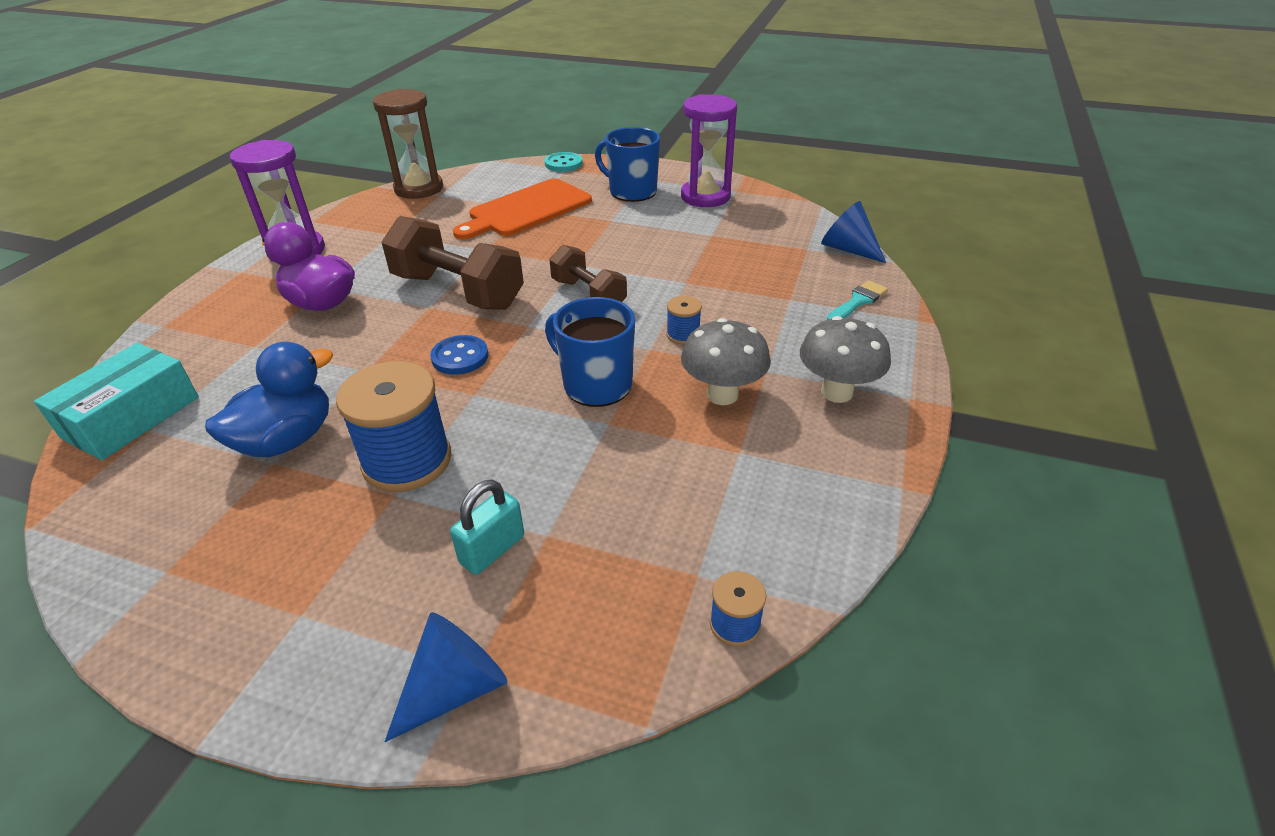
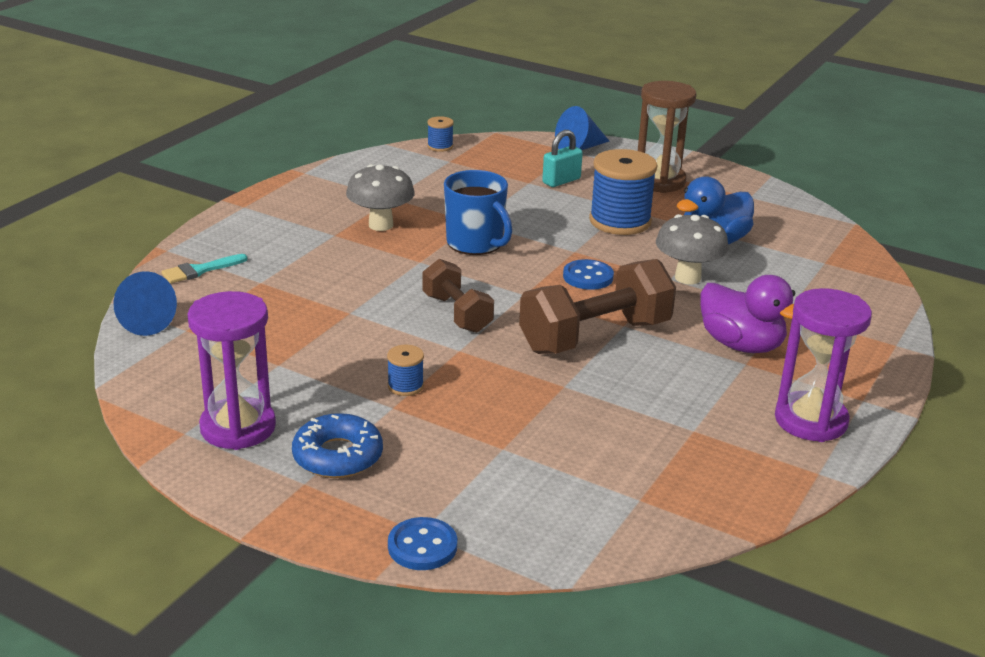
camera: 170 degrees left, 10 degrees down
(131, 417) = (847, 271): turquoise box -> none
(419, 188) = (676, 520): brown hourglass -> brown hourglass (659, 181)
(458, 291) = (595, 336): brown dumbbell -> brown dumbbell turned 75 degrees counterclockwise
(527, 209) = (504, 444): orange cutting board -> none
(563, 164) = (422, 546): turquoise button -> blue button
(632, 191) = (338, 456): blue mug -> blue donut
(683, 335) = (384, 267): blue spool -> blue spool (405, 386)
(836, 392) = (294, 215): grey mushroom -> grey mushroom (687, 278)

